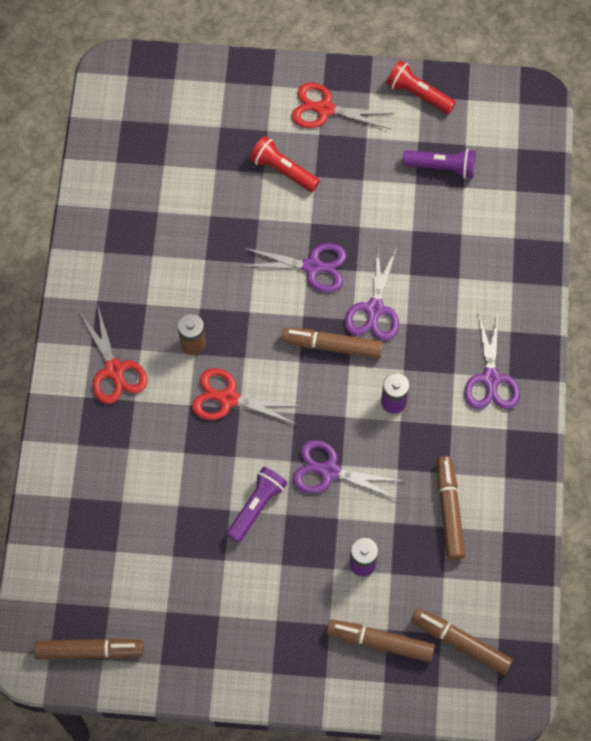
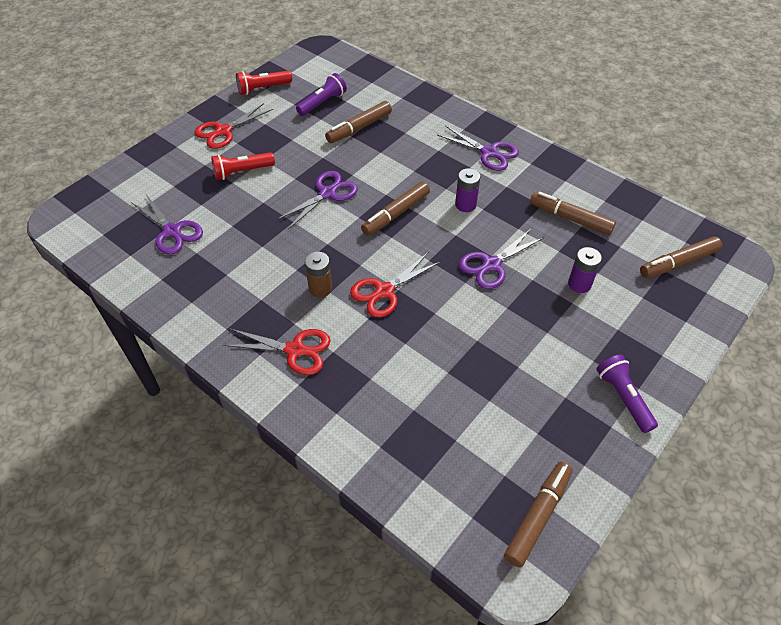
camera: 55 degrees left, 15 degrees down
(256, 506) = (487, 321): purple flashlight -> purple flashlight (623, 398)
(374, 309) = (389, 180): purple scissors -> purple scissors (172, 231)
(380, 642) = (651, 306): brown marker -> brown marker (359, 128)

